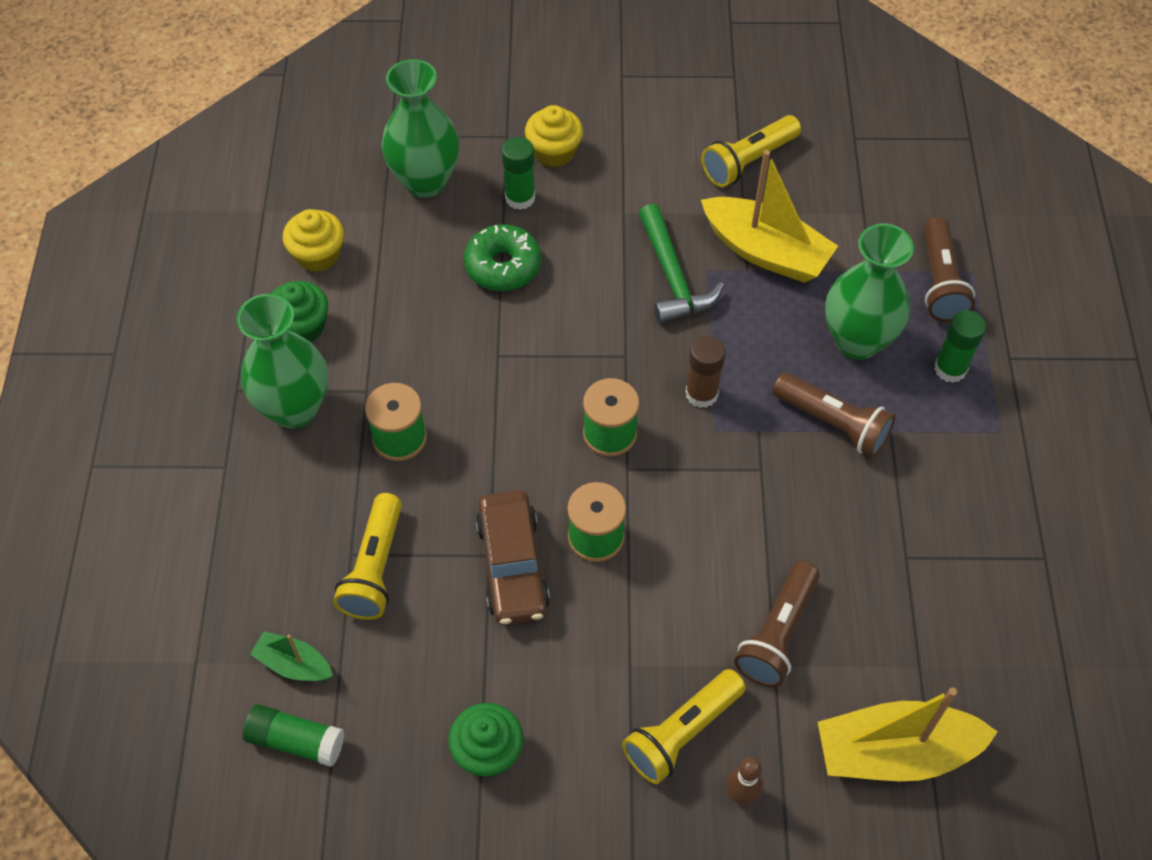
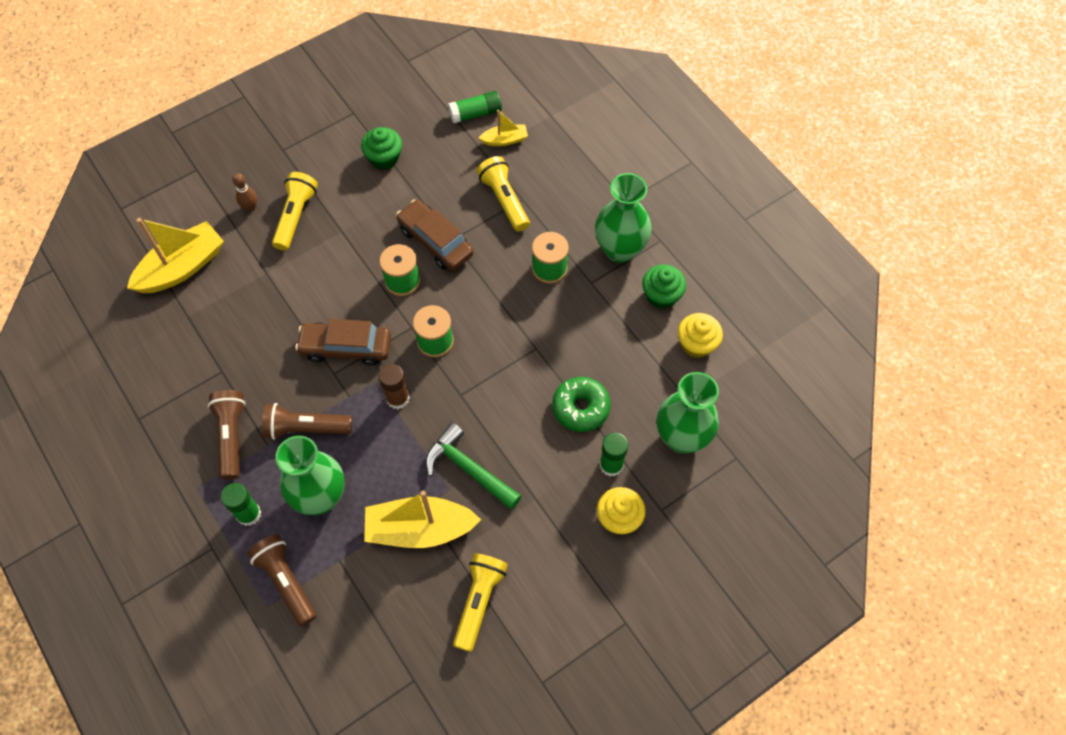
camera: 145 degrees right, 5 degrees up
(294, 664) = (505, 140): green boat -> yellow boat
(726, 491) = (346, 347): none -> brown car
(777, 634) = (273, 289): brown flashlight -> brown flashlight (232, 436)

